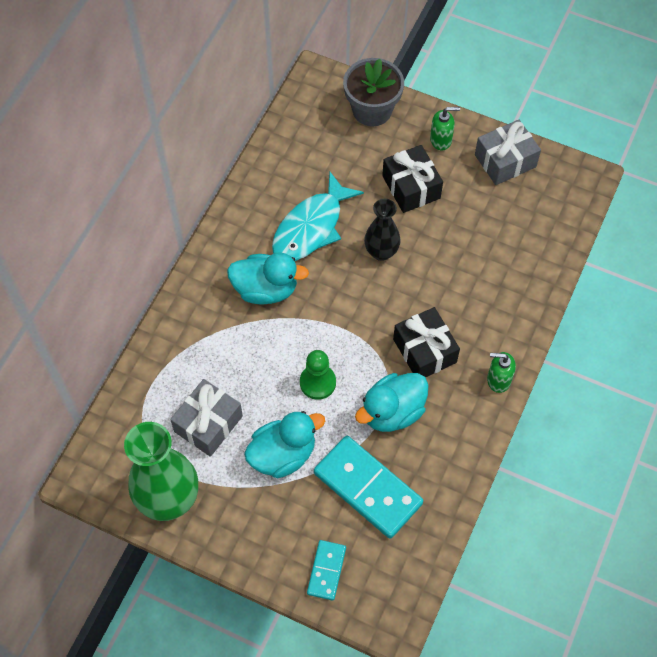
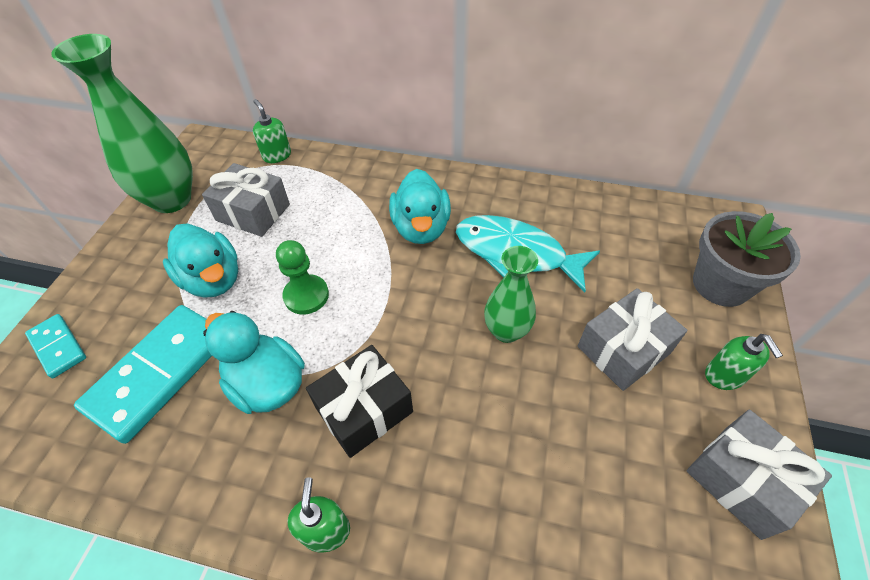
camera: 80 degrees right, 10 degrees down
(130, 402) = (277, 155): none -> green soap dispenser
(326, 571) = (58, 347): turquoise domino -> turquoise domino turned 45 degrees clockwise
(381, 252) = (506, 331): black vase -> green vase
(411, 187) = (623, 350): black gift -> grey gift

